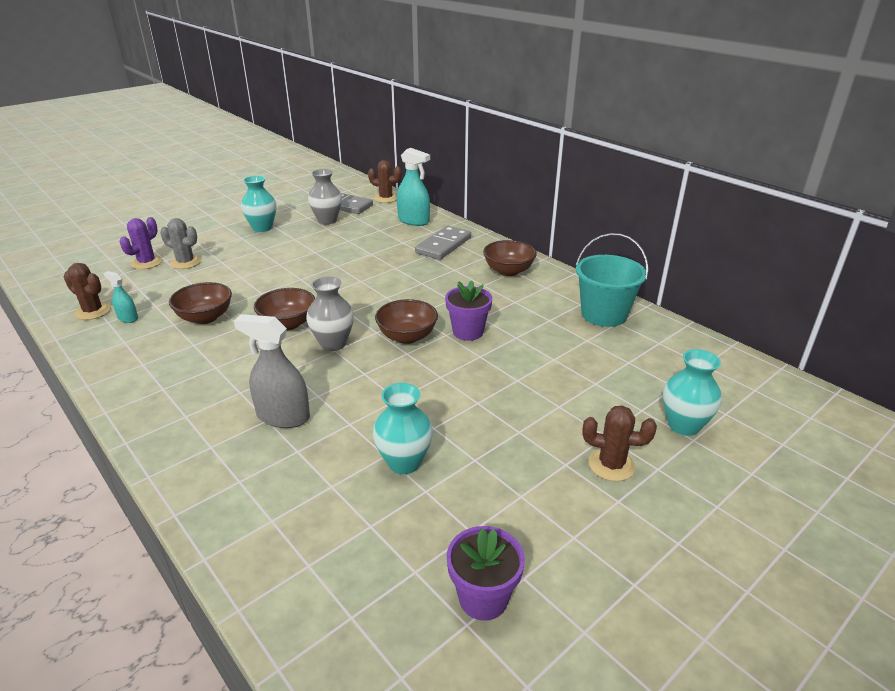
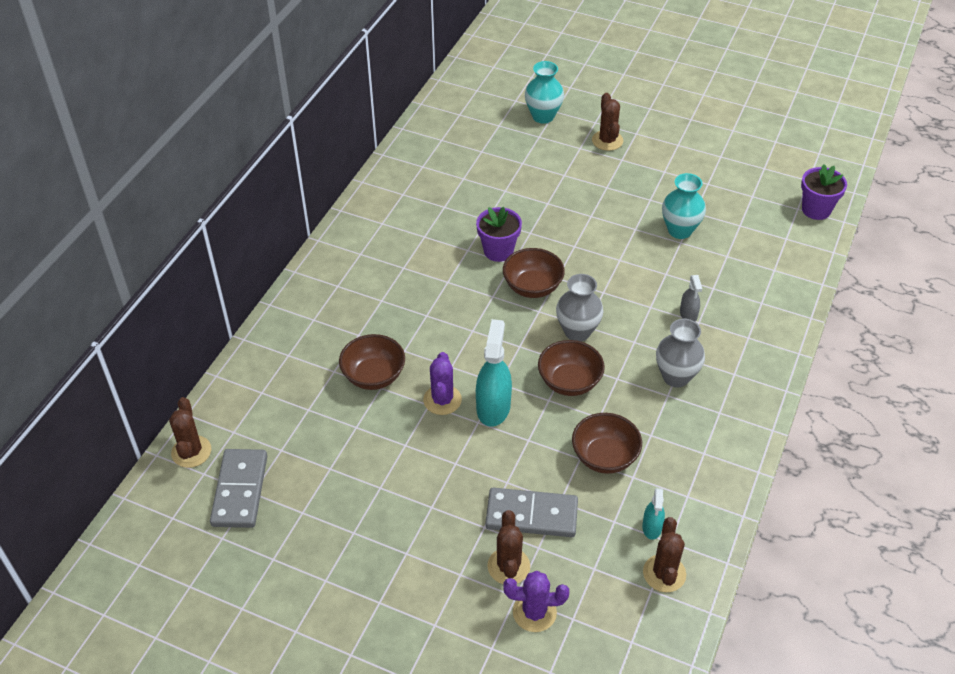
camera: 115 degrees left, 15 degrees up
(185, 262) = (508, 566): grey cactus -> brown cactus
(262, 228) = (365, 546): turquoise vase -> none
(283, 416) = (688, 314): grey spray bottle -> grey spray bottle, size x0.54
(327, 220) = (304, 482): grey vase -> grey vase (676, 377)
(335, 271) = (442, 400): none -> purple cactus
(413, 221) = (262, 386): turquoise spray bottle -> turquoise spray bottle (493, 407)
(443, 245) = (325, 330): grey domino -> grey domino (531, 515)
(483, 598) = (745, 166): purple flower pot -> purple flower pot (816, 210)
(508, 271) = (362, 257): brown bowl -> brown bowl (374, 376)
(604, 314) = (414, 176): turquoise bucket -> none

